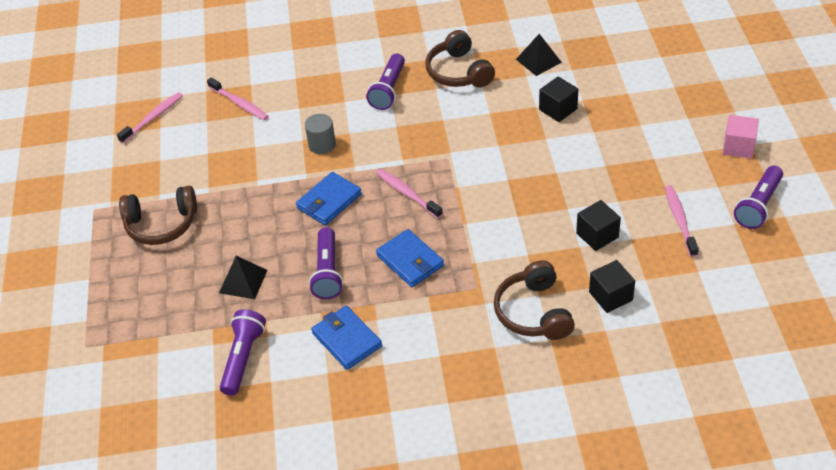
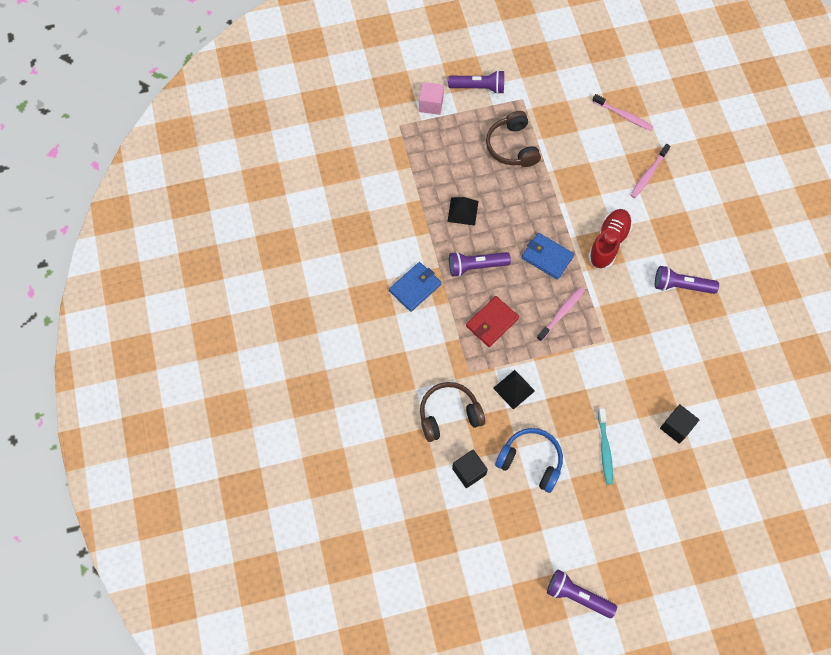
camera: 80 degrees right, 20 degrees up
(243, 358) = (395, 223): purple flashlight -> purple flashlight (478, 87)
(322, 145) = (608, 243): grey cylinder -> red shoe
(410, 260) = (492, 322): blue wallet -> red wallet
(459, 72) = (713, 341): brown headphones -> none
(538, 60) = (739, 408): black pyramid -> black pyramid (514, 389)
(582, 169) = (605, 449): none -> turquoise toothbrush
(597, 235) = (531, 461): black cube -> blue headphones
(679, 220) = (554, 528): pink toothbrush -> none
(738, 147) = (648, 584): pink cube -> pink cube (431, 104)

